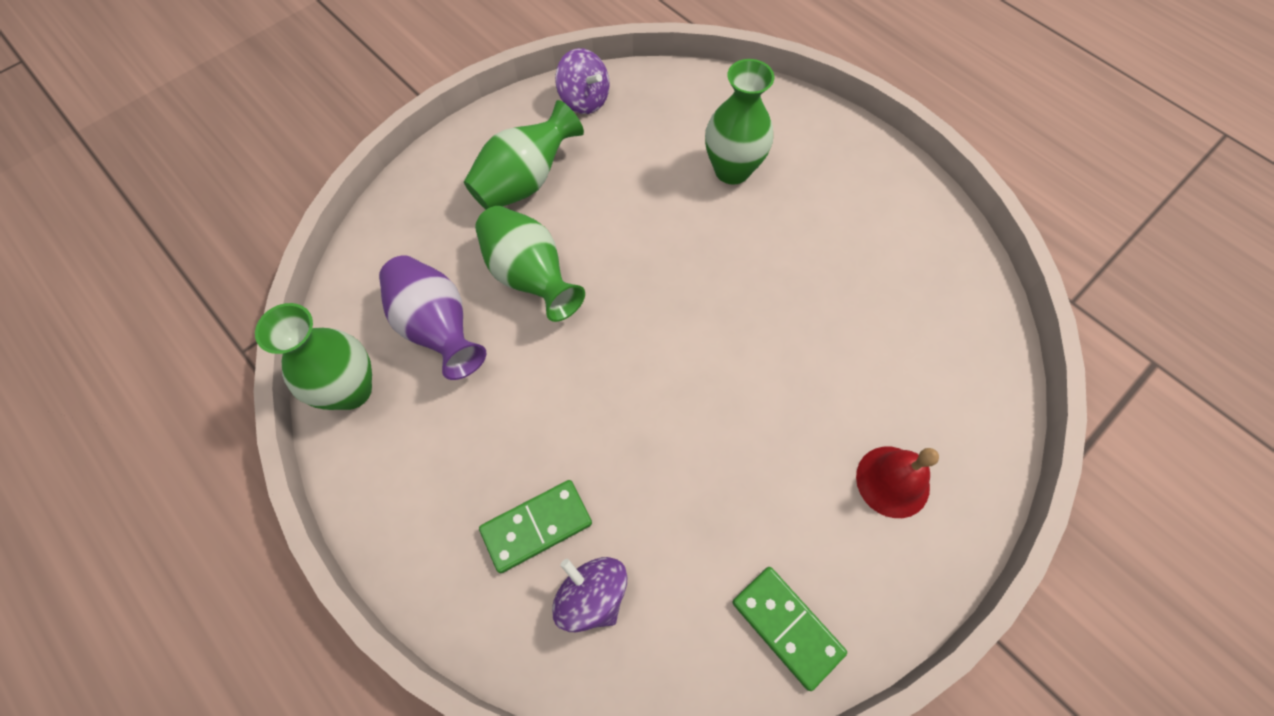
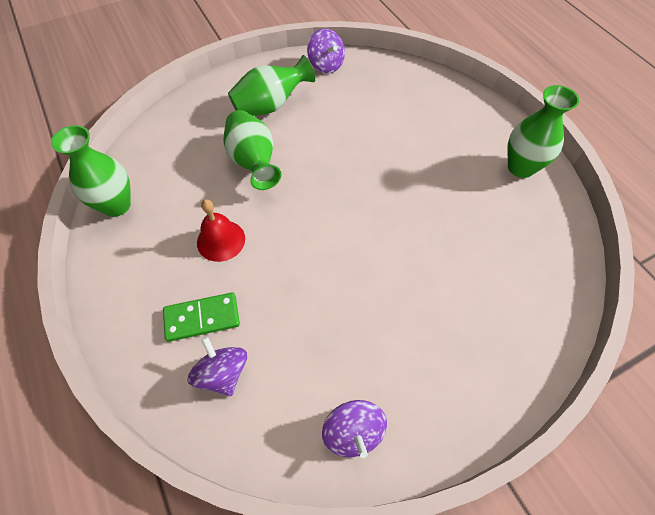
camera: 15 degrees right, 5 degrees down
(437, 328) = (184, 180): purple vase -> none
(732, 170) = (411, 125): green vase -> green vase (520, 167)
(787, 627) = (353, 432): green domino -> purple spinning top
(892, 481) = (463, 352): red bell -> red bell (221, 240)

